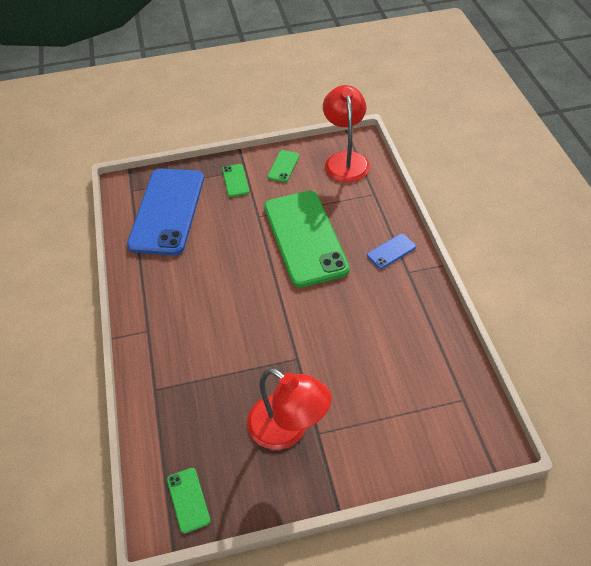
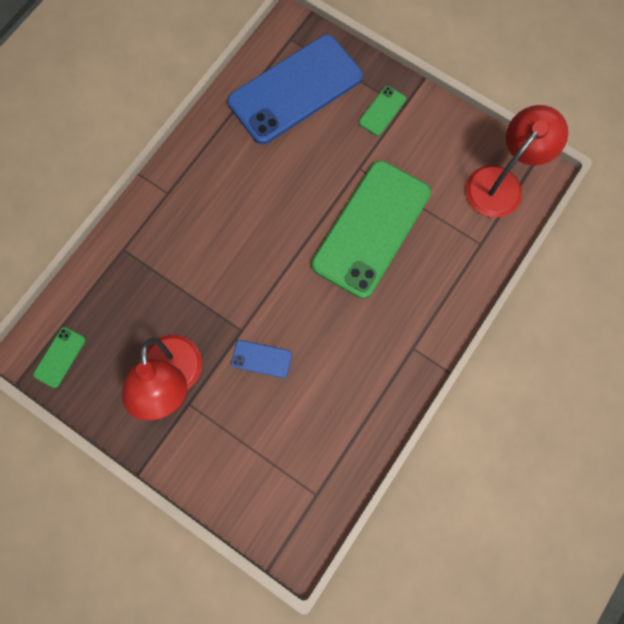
camera: 45 degrees right, 25 degrees up
(283, 166) = (439, 135): green phone -> none
(391, 251) = (424, 315): blue phone -> blue phone (261, 358)

